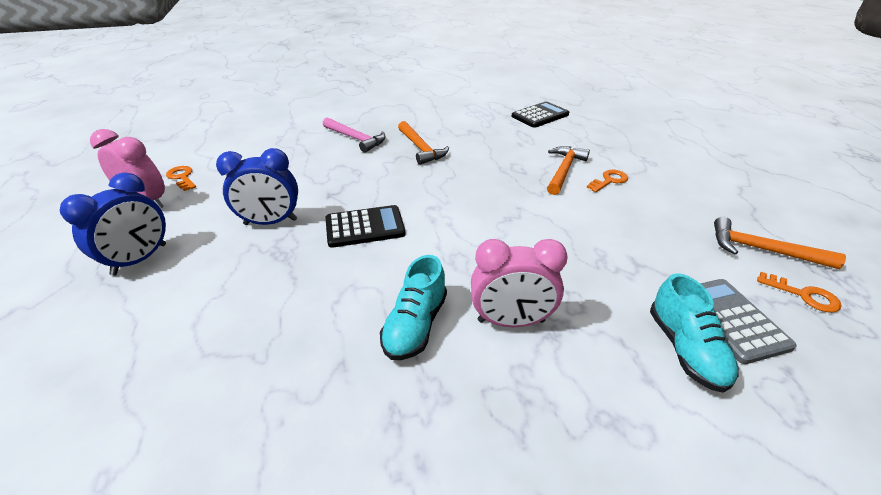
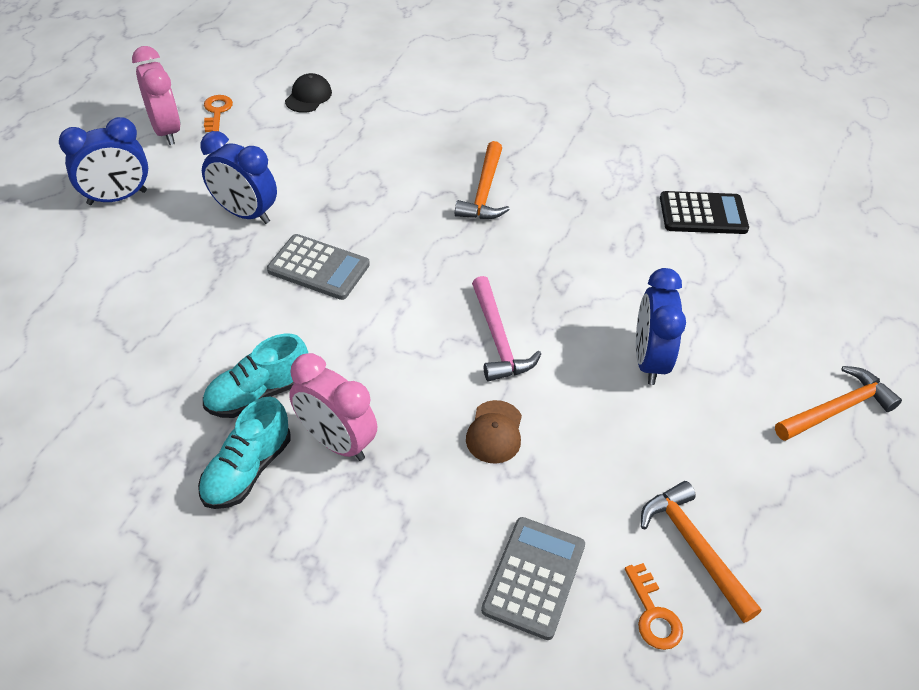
camera: 35 degrees right, 10 degrees up
(248, 147) = (308, 96): none -> black cap
(355, 139) = (428, 139): pink hammer -> pink hammer (498, 339)
(365, 227) = (318, 268): black calculator -> grey calculator
(564, 170) = (612, 315): orange hammer -> orange hammer (837, 409)
(592, 255) = (494, 432): none -> brown cap
(609, 180) = (648, 360): orange key -> blue clock
(685, 349) = (450, 567): turquoise shoe -> turquoise shoe (247, 470)

